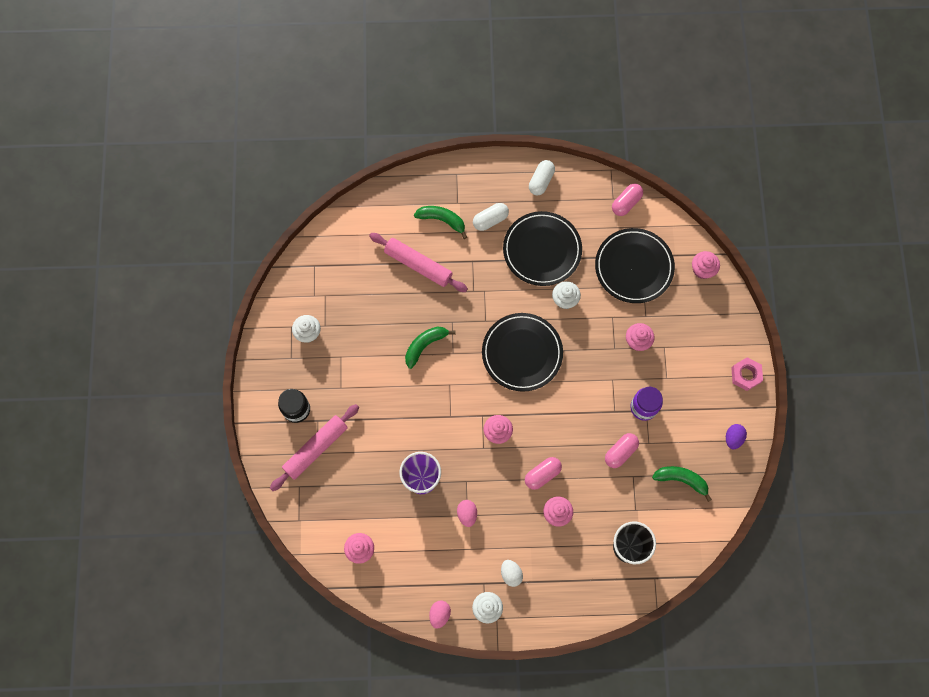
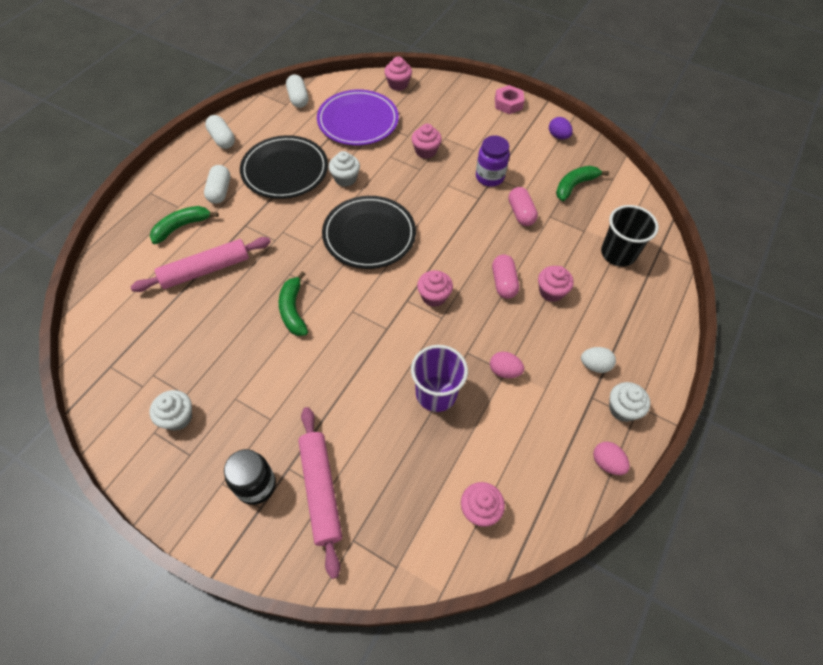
camera: 60 degrees left, 15 degrees down
(626, 203) = (298, 99): pink capsule -> white capsule
(633, 267) = (358, 121): black plate -> purple plate

